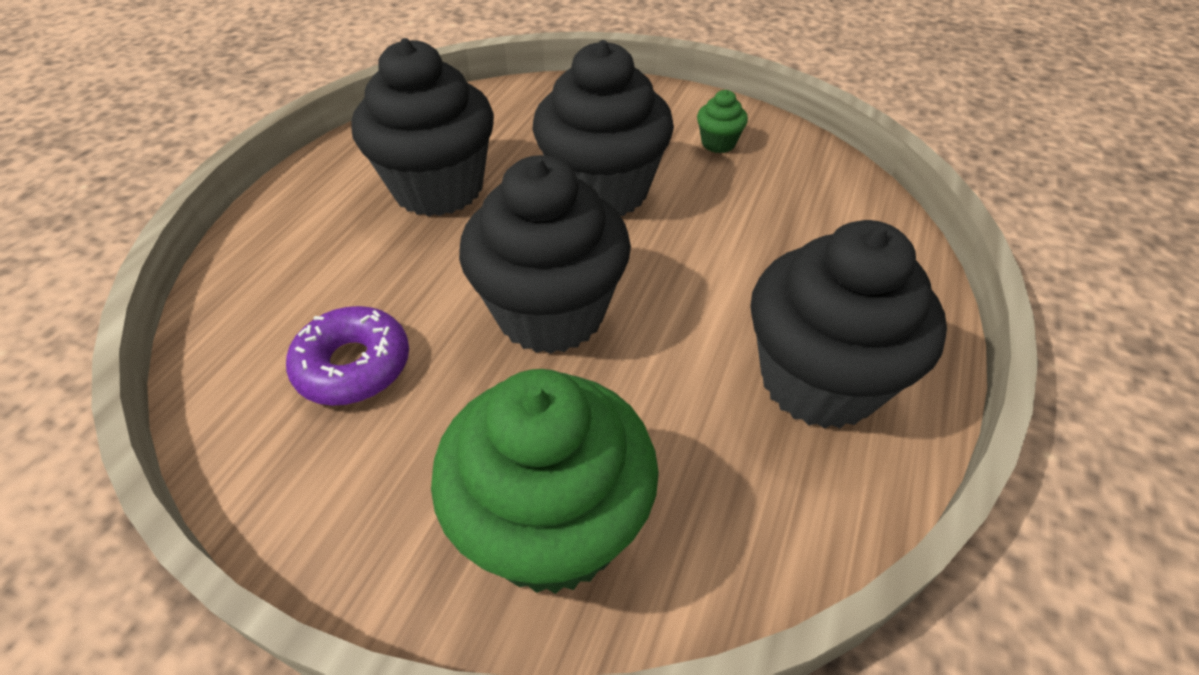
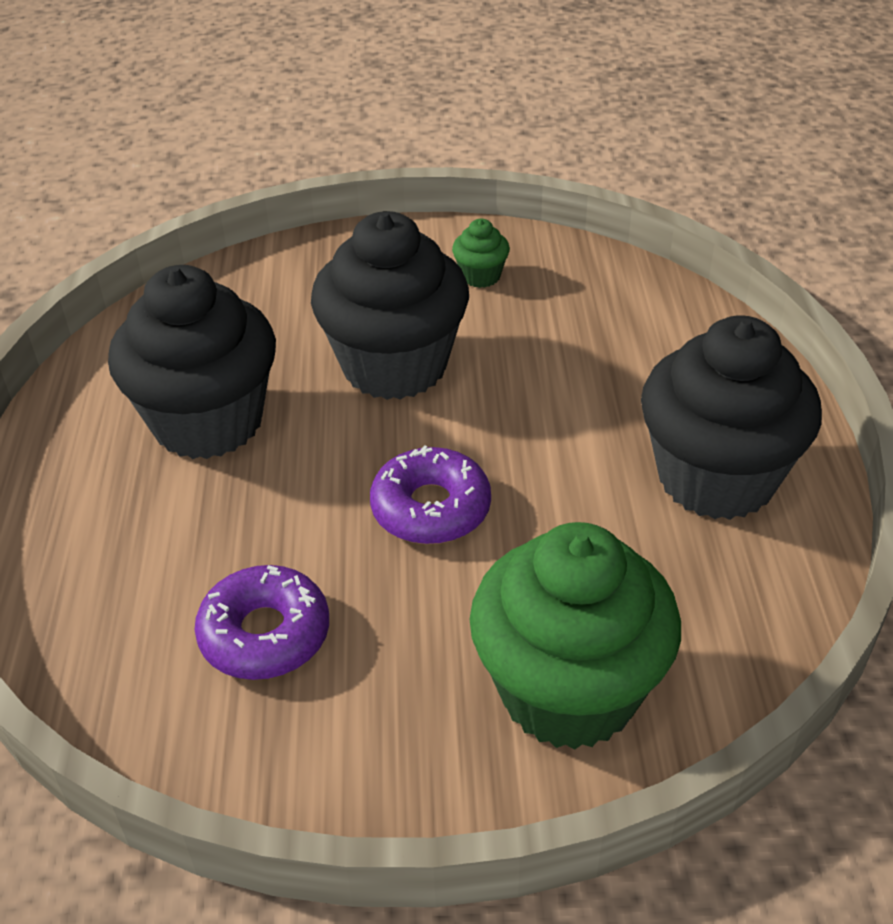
camera: 25 degrees left, 5 degrees down
(551, 313) = (431, 508): black cupcake -> purple donut

